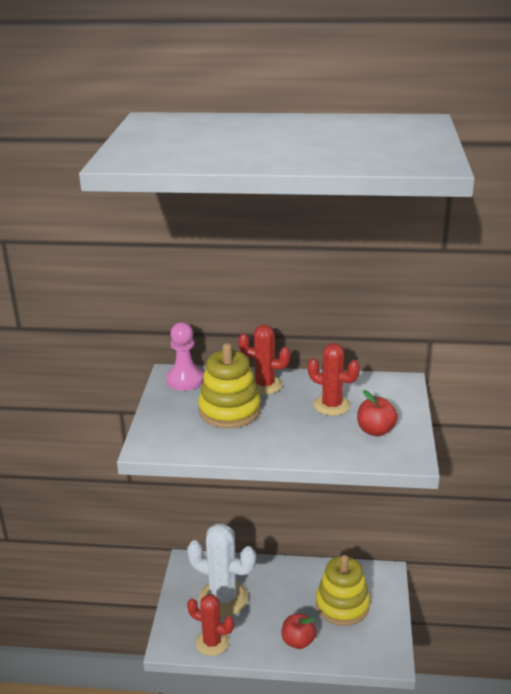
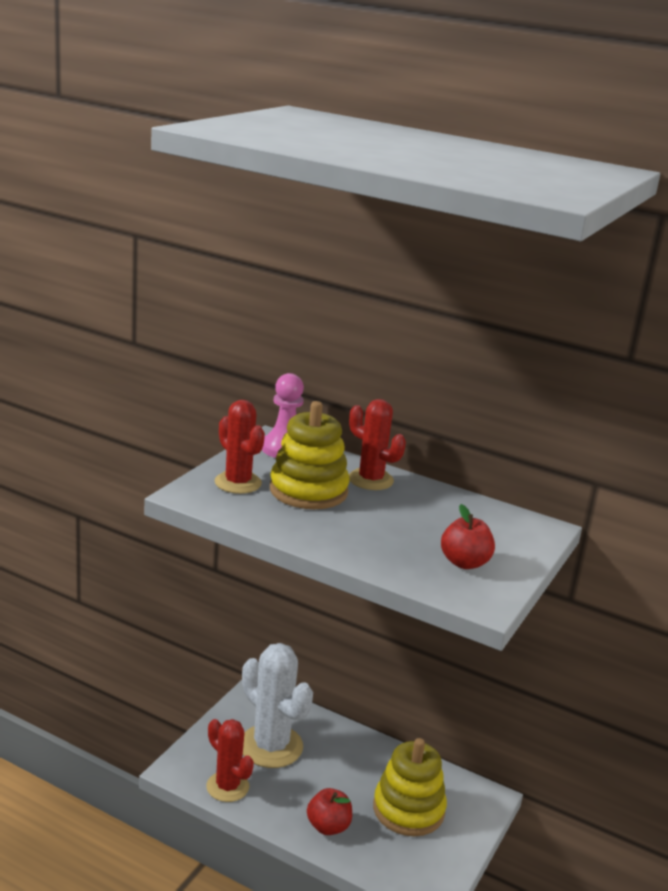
camera: 20 degrees right, 5 degrees down
(332, 405) = (433, 522): red cactus -> red cactus (238, 483)

